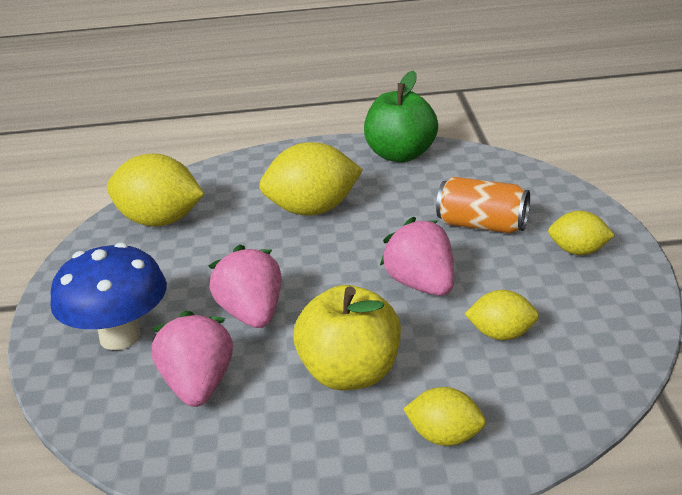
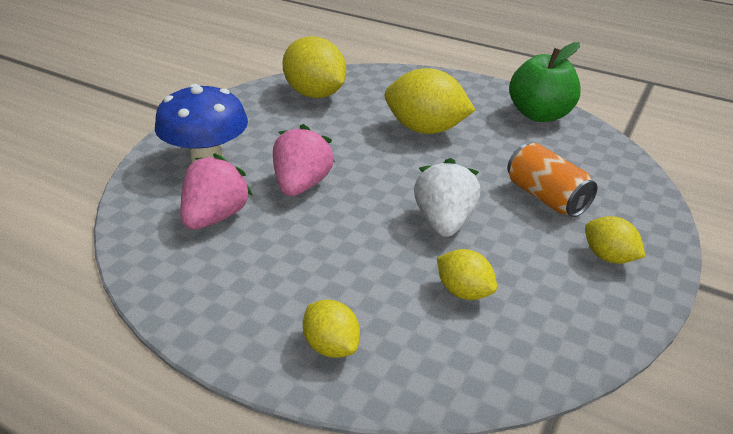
camera: 30 degrees right, 5 degrees up
(350, 374) = (318, 261): yellow apple -> none
(422, 285) = (444, 222): pink strawberry -> white strawberry

